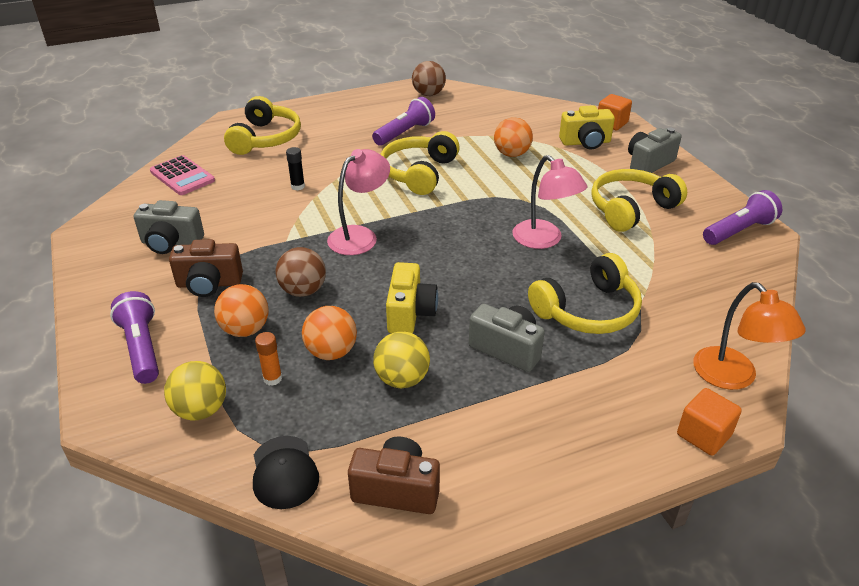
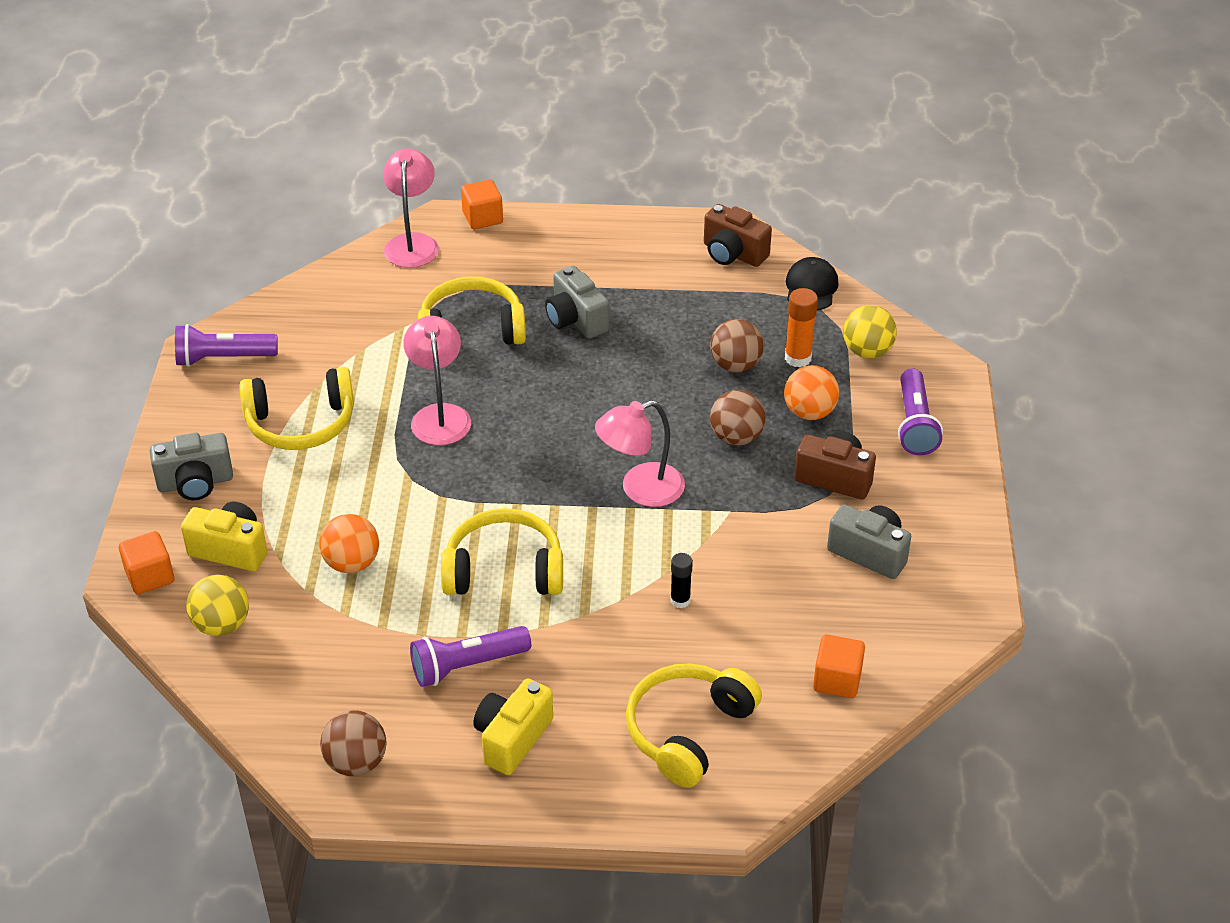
camera: 155 degrees left, 5 degrees up
(182, 176) = (837, 680): pink calculator -> orange cube
(272, 378) = (798, 358): orange glue stick -> orange glue stick, size x1.51
(331, 352) = (735, 365): orange ball -> brown ball
(402, 379) = (685, 323): yellow ball -> yellow ball (222, 625)
(410, 313) = (641, 379): yellow camera -> yellow camera (512, 738)
(419, 173) = (504, 570): yellow headphones -> yellow headphones turned 135 degrees counterclockwise
(733, 377) = (412, 243): orange lamp -> pink lamp

